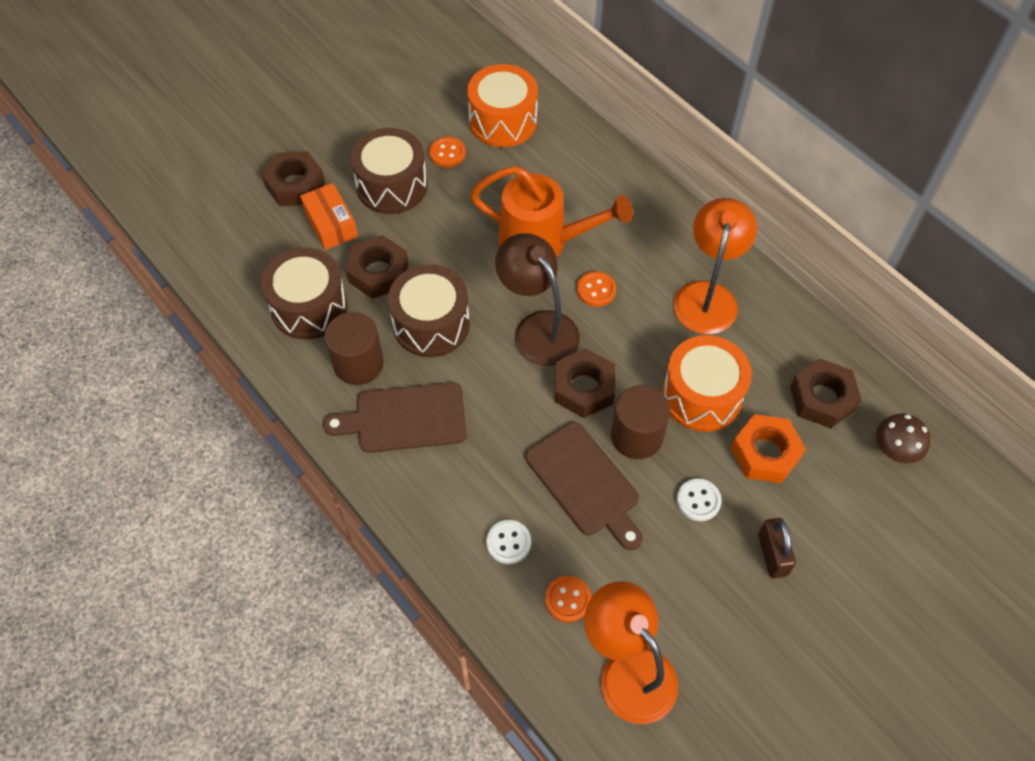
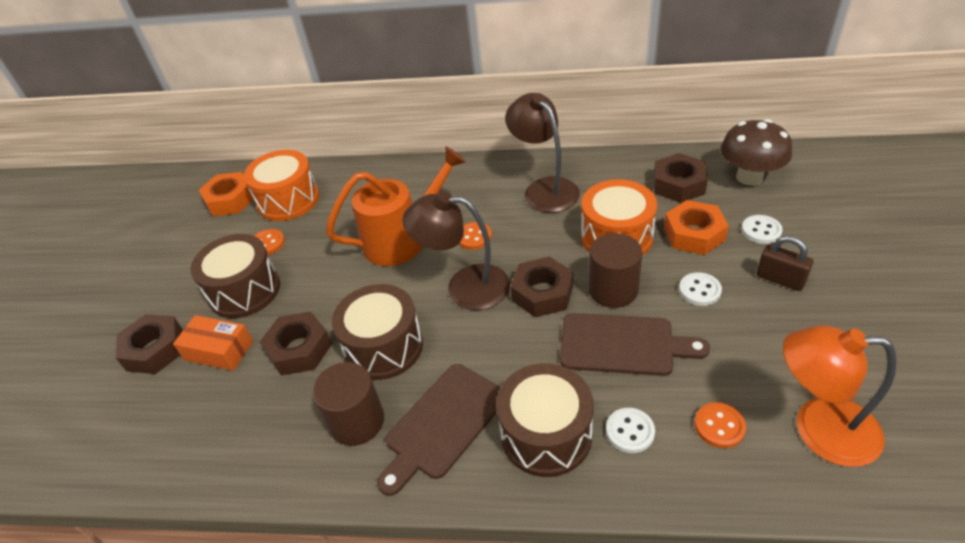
camera: 40 degrees left, 15 degrees down
(309, 307) = (264, 419): brown drum -> brown drum (546, 434)
(462, 81) = (230, 200): none -> orange nut
(707, 296) = (544, 189): orange lamp -> brown lamp
(823, 504) = (761, 230): none -> white button
(894, 450) = (749, 177): brown mushroom -> brown mushroom, size x1.56

